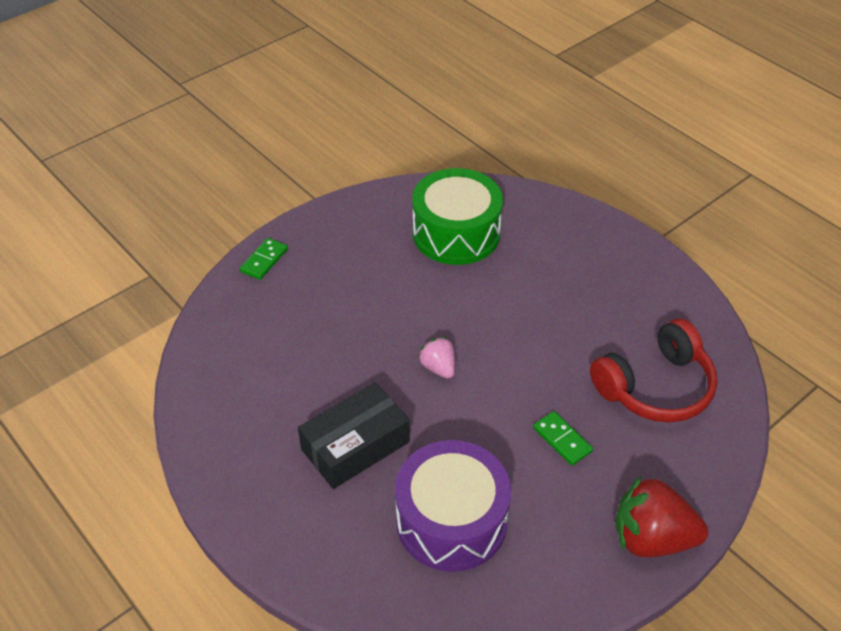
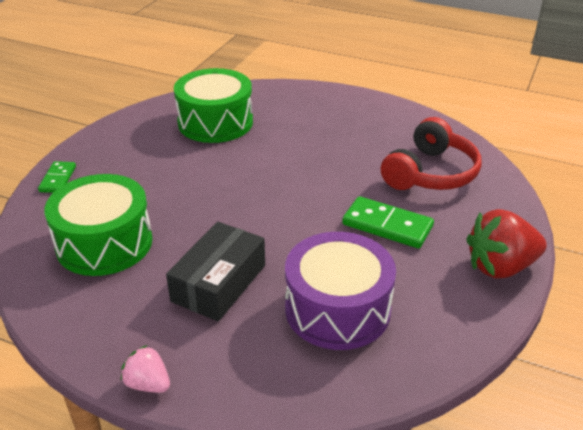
camera: 25 degrees left, 10 degrees down
(273, 357) = (104, 243): none -> green drum
(438, 367) = (256, 208): pink strawberry -> pink strawberry (148, 384)
(562, 440) = (387, 225): green domino -> green domino, size x1.62

